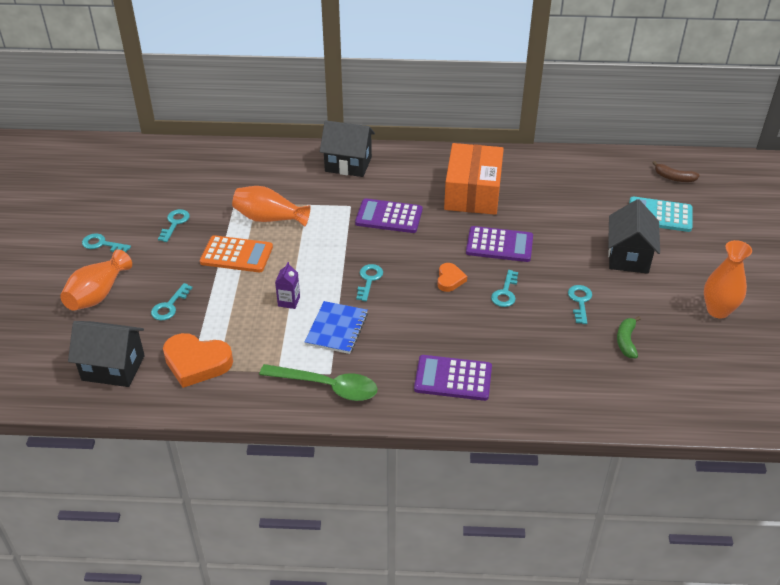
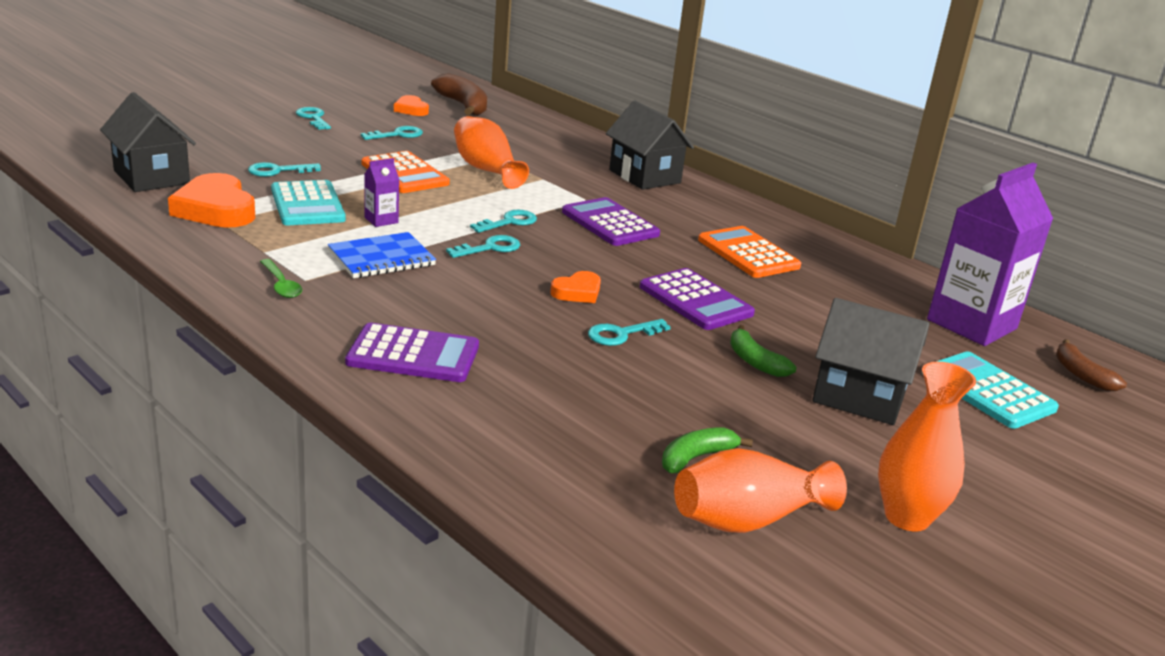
camera: 40 degrees right, 15 degrees down
(98, 294) = (242, 138): orange vase -> orange vase (747, 520)
(141, 193) = (411, 109): none -> orange heart
(163, 168) = (463, 106): none -> brown banana
(234, 320) = (307, 204): none -> turquoise calculator
(327, 386) = (281, 285): green spoon -> green spoon, size x0.52
(453, 378) = (413, 355): purple calculator -> purple calculator turned 135 degrees clockwise
(473, 192) = (748, 253): orange box -> orange calculator
(571, 266) = (755, 362): none -> green banana
(580, 301) = (704, 392): turquoise key -> turquoise key (509, 222)
(607, 174) = (971, 324): none -> purple carton
(628, 257) = (859, 397): black house -> black house turned 60 degrees clockwise

